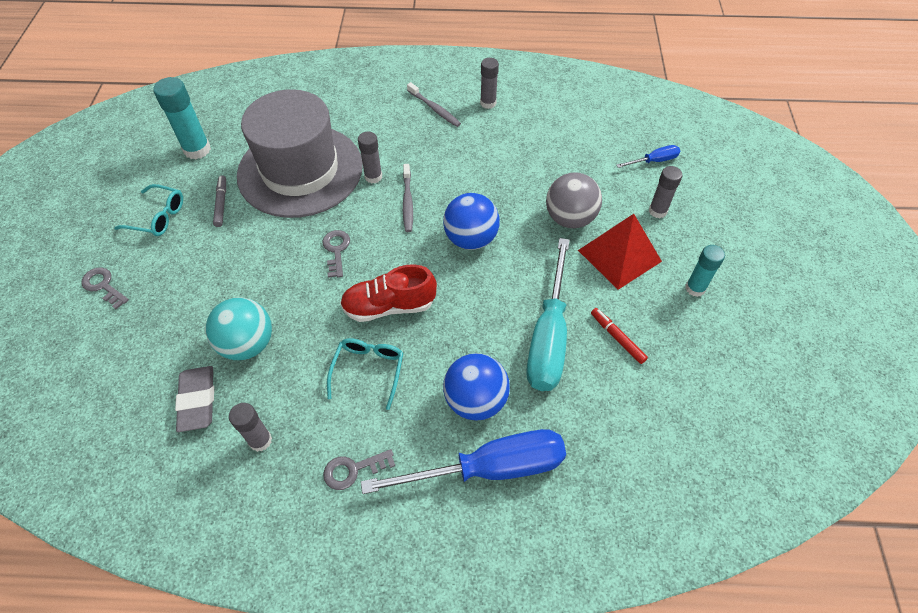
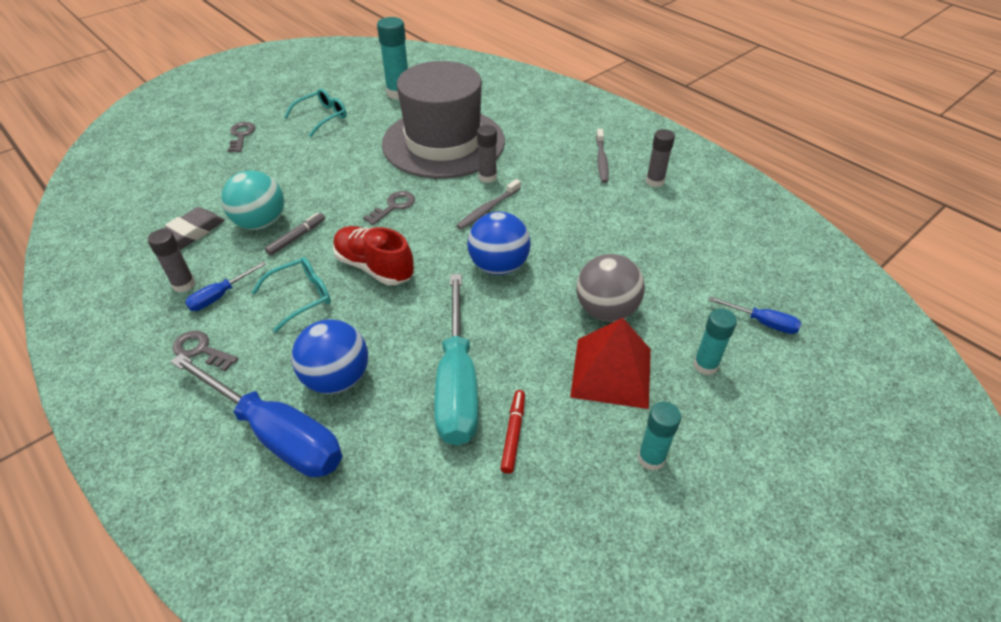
camera: 45 degrees right, 10 degrees down
(158, 217) = (322, 117): turquoise glasses -> turquoise glasses turned 105 degrees counterclockwise
(221, 204) = (367, 132): grey marker -> grey marker (297, 237)
(305, 422) = (220, 296): none -> blue screwdriver
(549, 336) = (457, 382): turquoise screwdriver -> turquoise screwdriver turned 60 degrees counterclockwise
(657, 211) = (705, 365): grey glue stick -> turquoise glue stick

